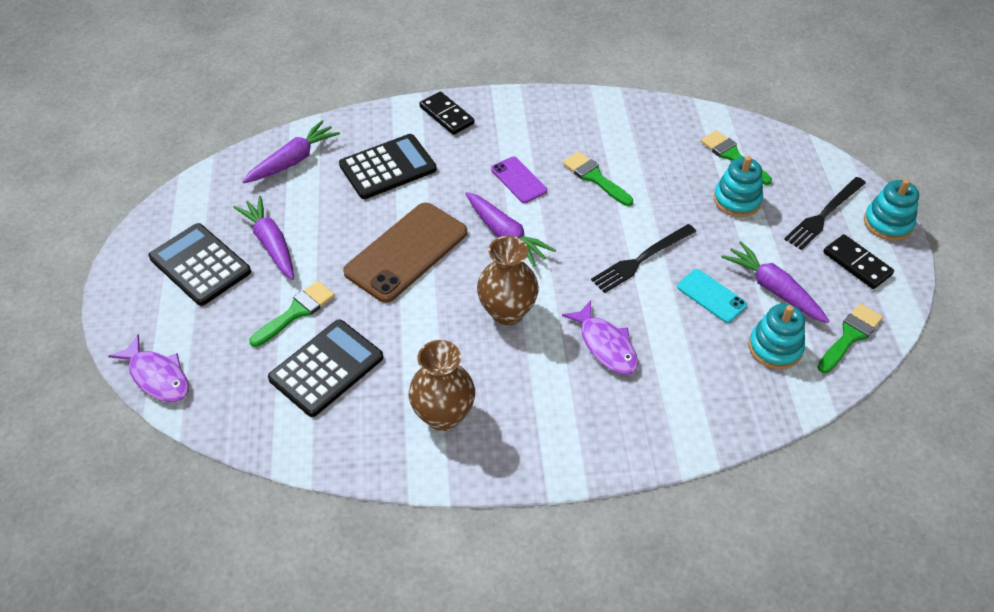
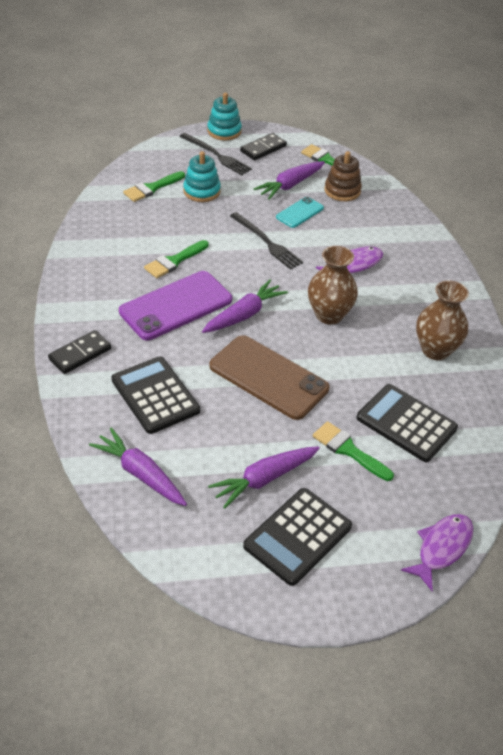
camera: 95 degrees left, 5 degrees down
(518, 180) = (176, 306): purple phone -> purple phone, size x1.94
(775, 348) = (342, 191): turquoise stacking toy -> brown stacking toy

